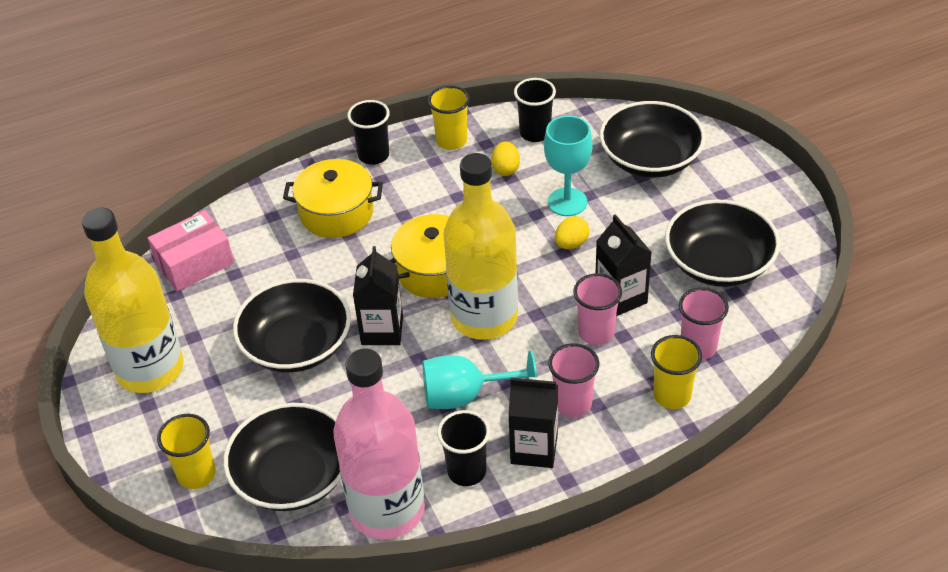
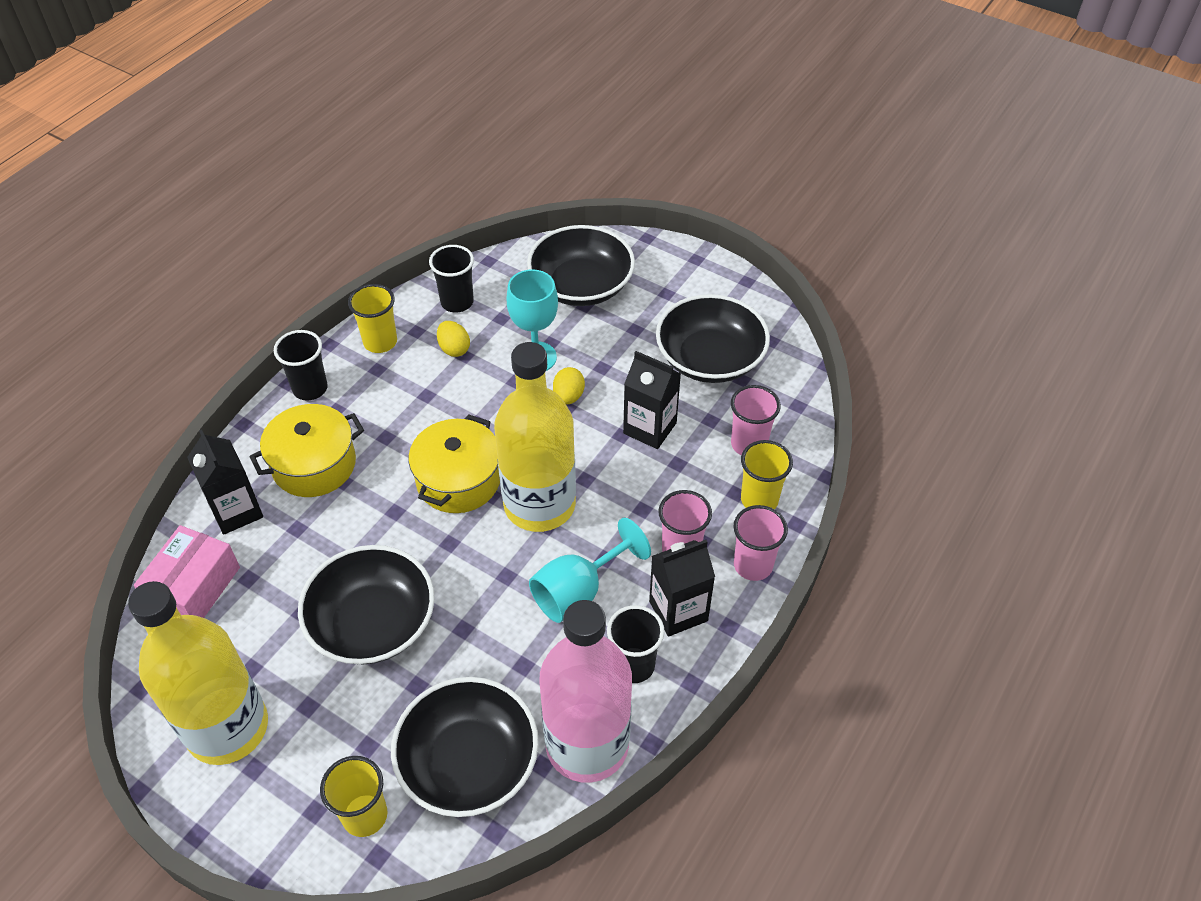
camera: 35 degrees left, 5 degrees up
(382, 330) = (449, 565): black carton -> black carton (236, 511)
(596, 333) = (652, 472): pink cup -> pink cup (753, 565)

